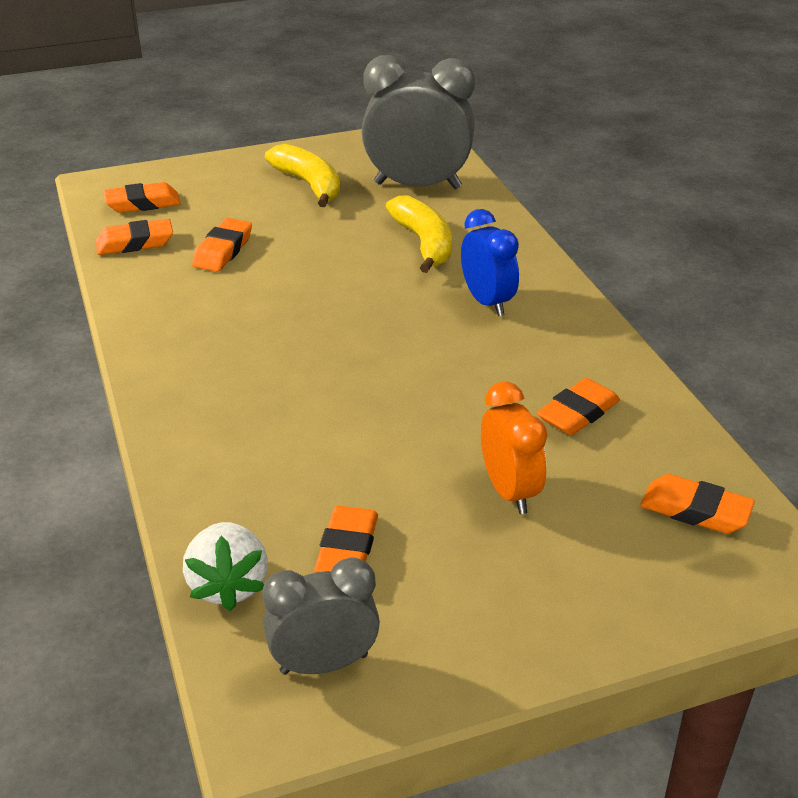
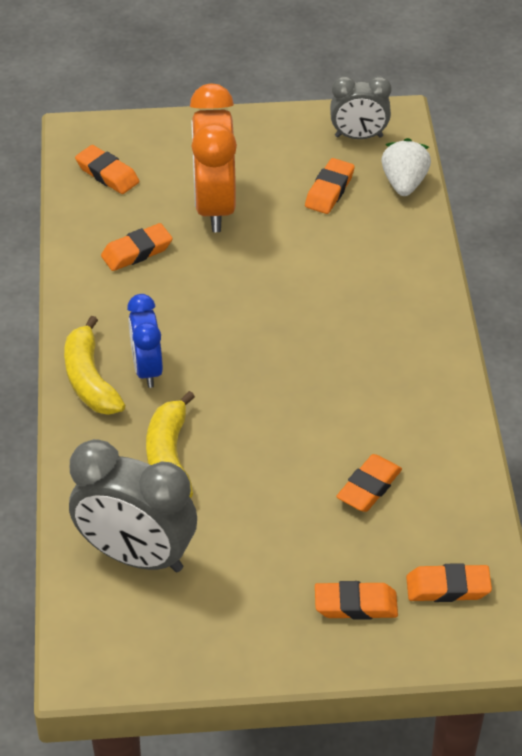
camera: 165 degrees left, 10 degrees up
(135, 243) = (457, 518): orange eraser -> orange eraser (355, 605)
(309, 185) = (256, 584): yellow banana -> yellow banana (90, 379)
(509, 491) = (215, 206): orange clock -> orange clock, size x1.67

